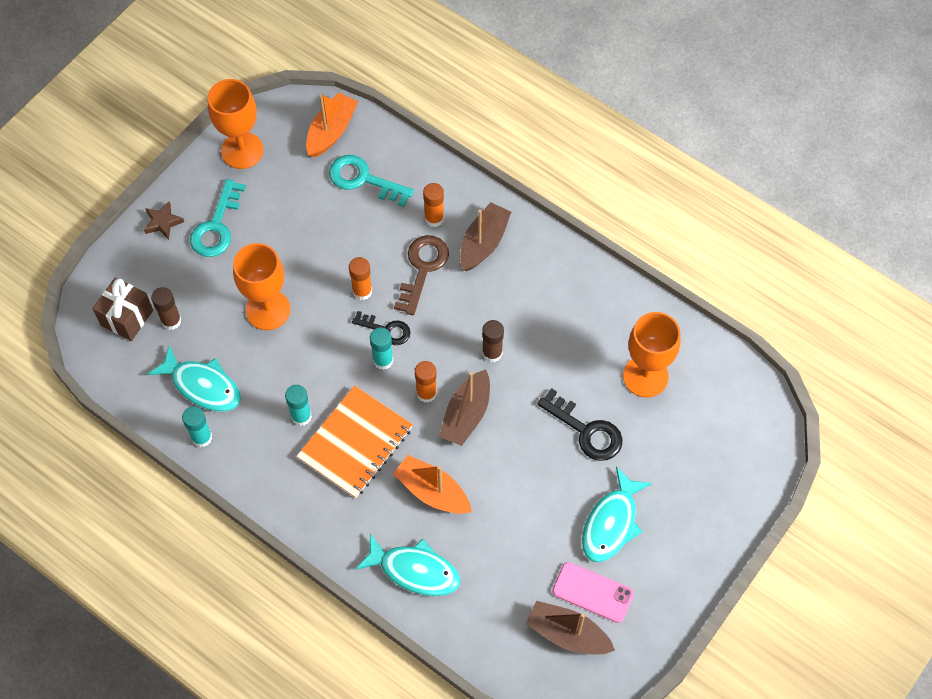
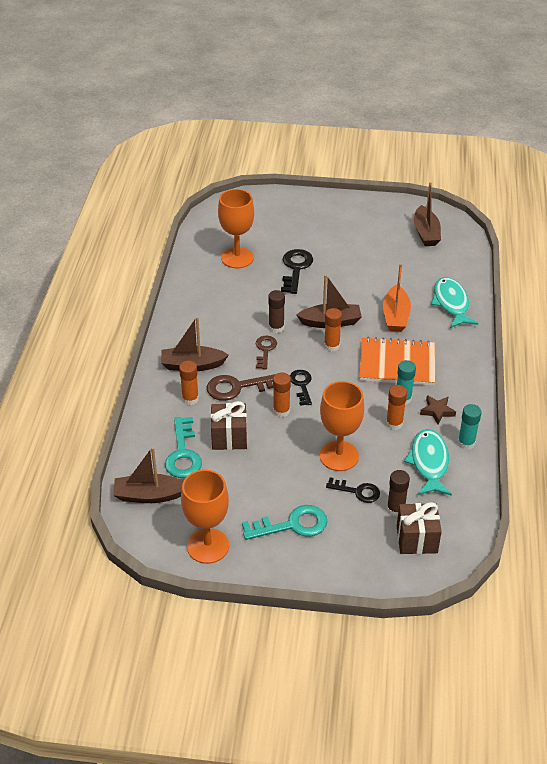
camera: 120 degrees left, 20 degrees down
(163, 222) = (316, 563): brown star -> brown star (437, 411)
(214, 301) = (357, 491): none -> black key
(274, 386) = (394, 423): none -> orange glue stick
(331, 131) = (149, 495): orange boat -> brown boat
(358, 228) = (229, 437): none -> brown gift
(383, 360) = (326, 376): turquoise glue stick -> none
(462, 323) = (265, 350): none -> brown key
(592, 592) = (393, 232): pink phone -> none
(611, 523) = (345, 239): turquoise fish -> none

